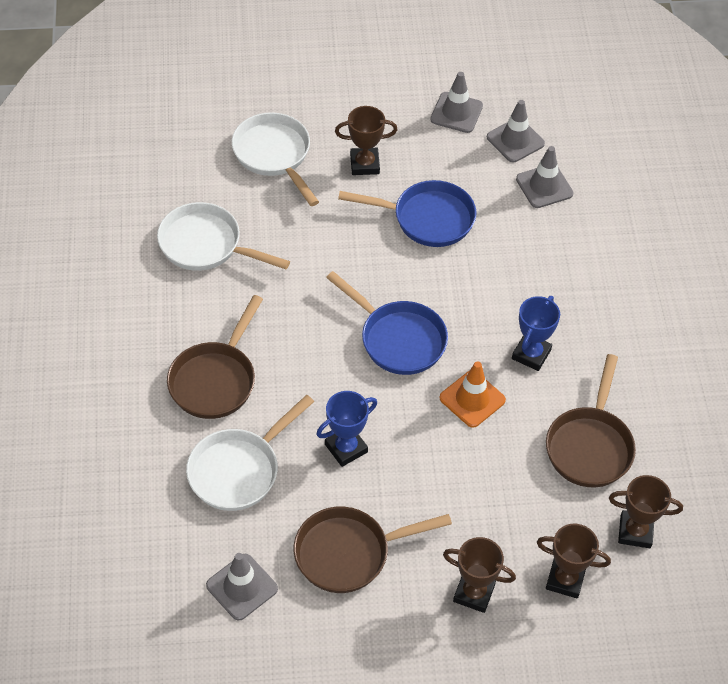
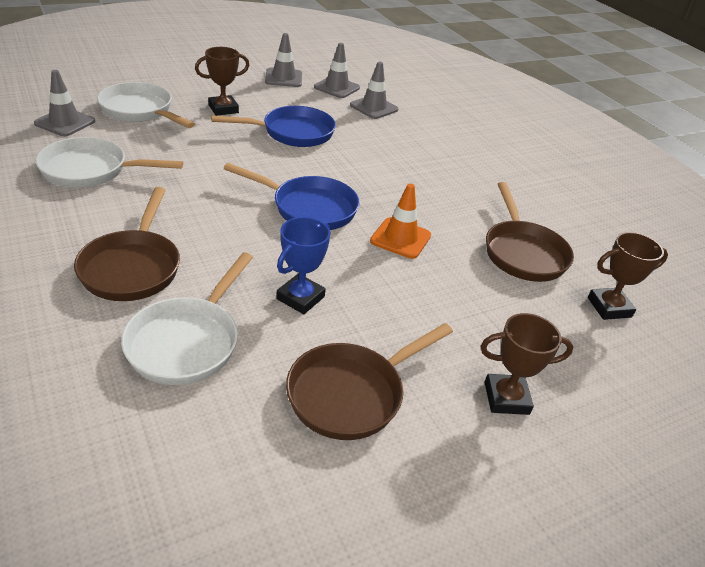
camera: 25 degrees left, 15 degrees down
(242, 587) = (236, 466): grey traffic cone -> grey traffic cone (65, 122)
(531, 354) = (430, 201): blue trophy -> none
(565, 579) = (582, 362): brown trophy -> none

